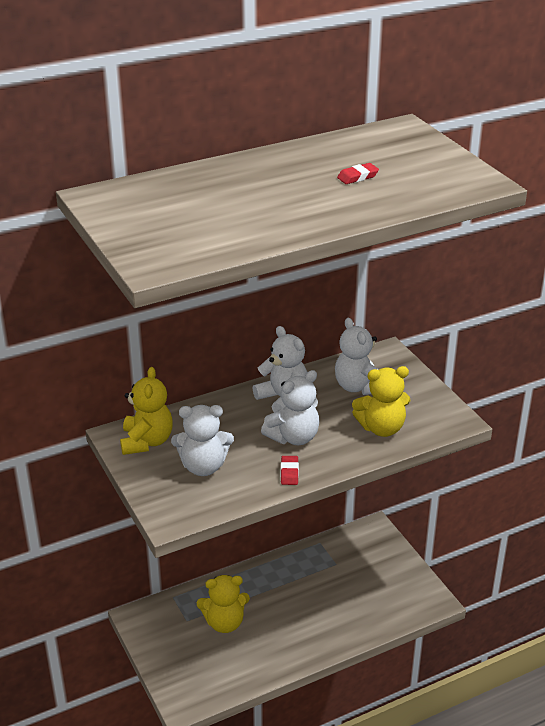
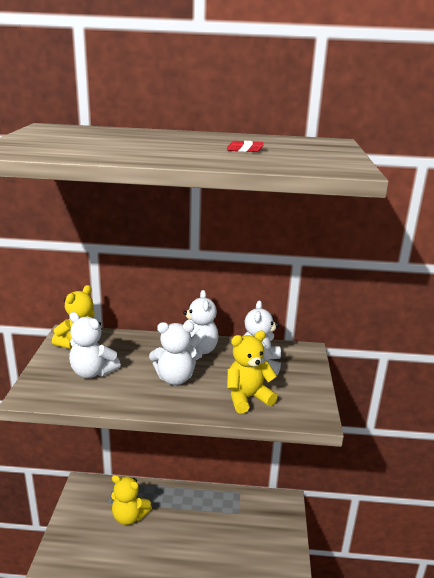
camera: 30 degrees right, 10 degrees down
(289, 473) = (143, 400): red eraser -> none
(381, 428) = (247, 398): yellow teddy bear -> yellow teddy bear turned 135 degrees clockwise

